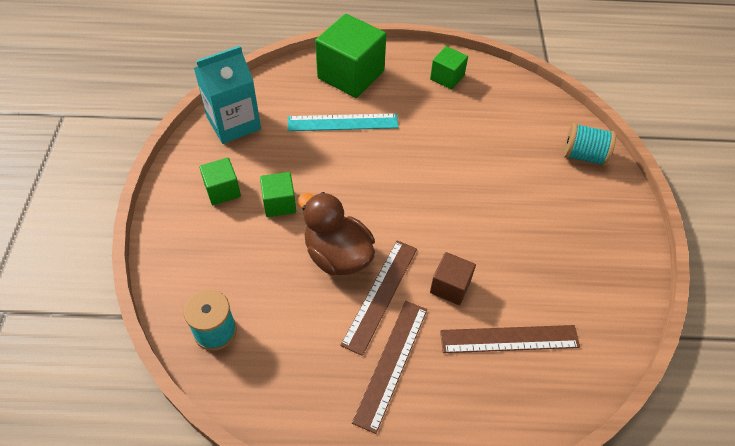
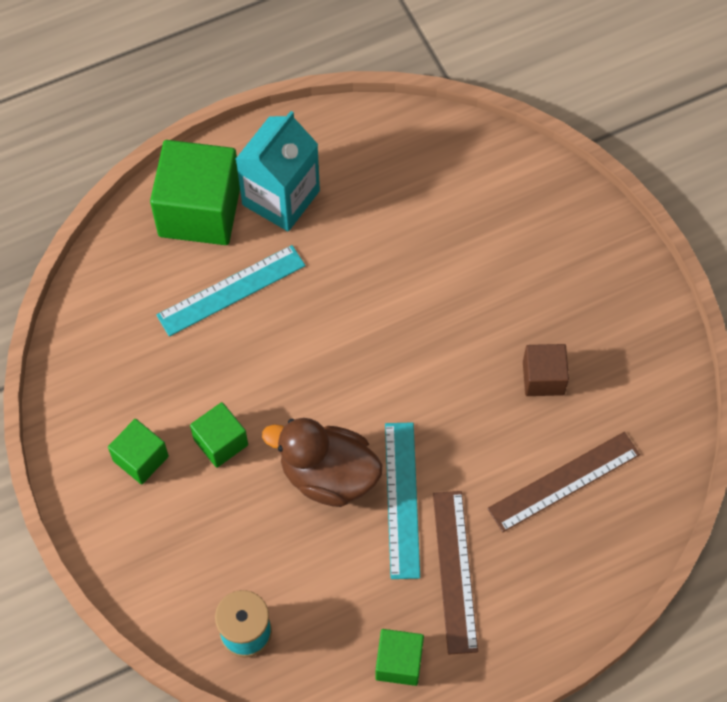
camera: 25 degrees left, 10 degrees up
(233, 123) = (92, 358): turquoise carton -> turquoise carton (281, 198)
(380, 295) = (402, 499): brown ruler -> turquoise ruler
(447, 77) = (326, 157): green cube -> green cube (399, 662)
(450, 286) = (473, 451): brown cube -> brown cube (543, 378)
(583, 156) = (547, 201): turquoise spool -> none

